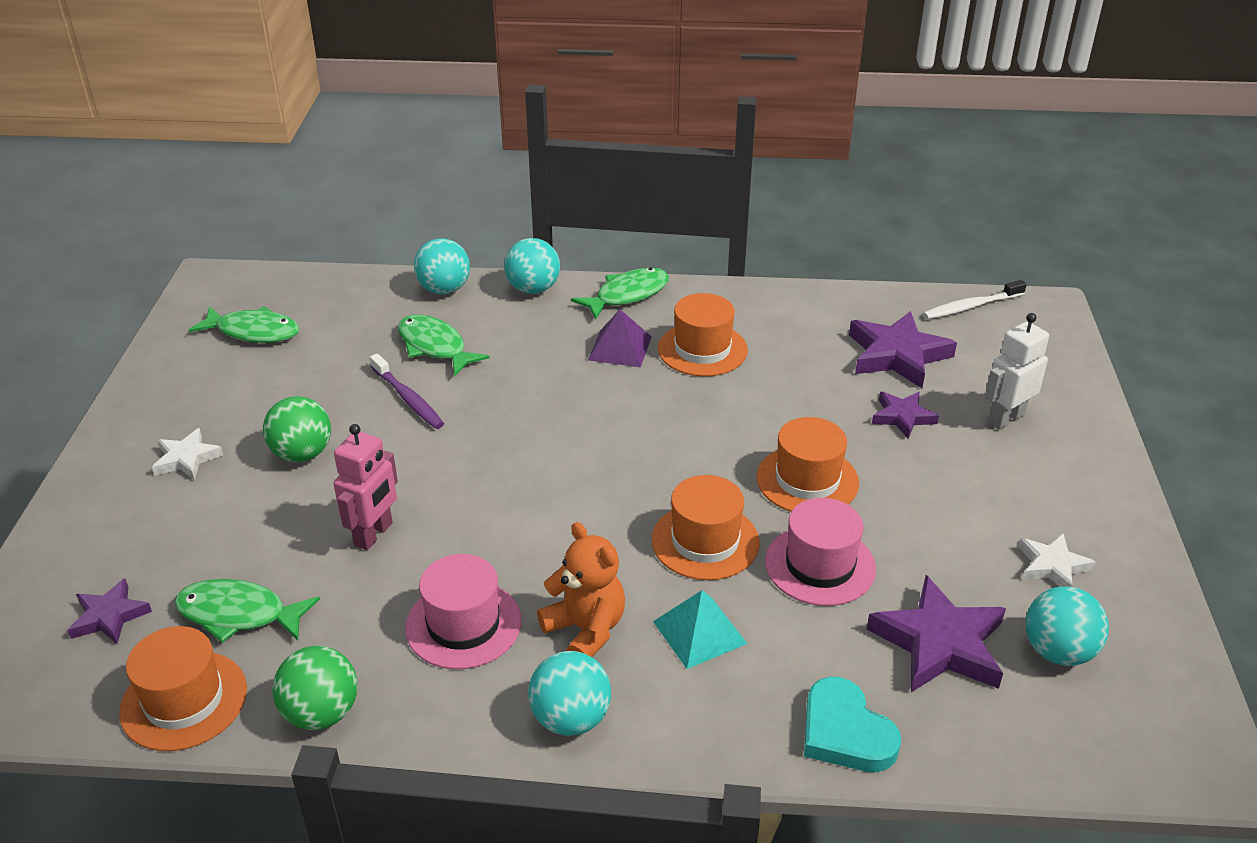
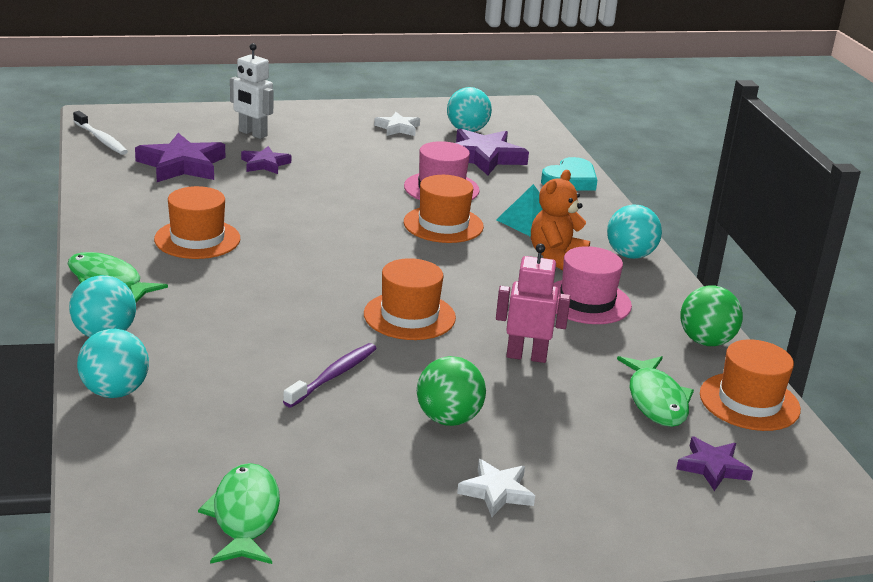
camera: 110 degrees left, 10 degrees down
(435, 347) = (236, 377): green fish -> none
(620, 348) = (207, 276): purple pyramid -> none
(807, 480) = (356, 194): orange hat -> orange hat (409, 316)

